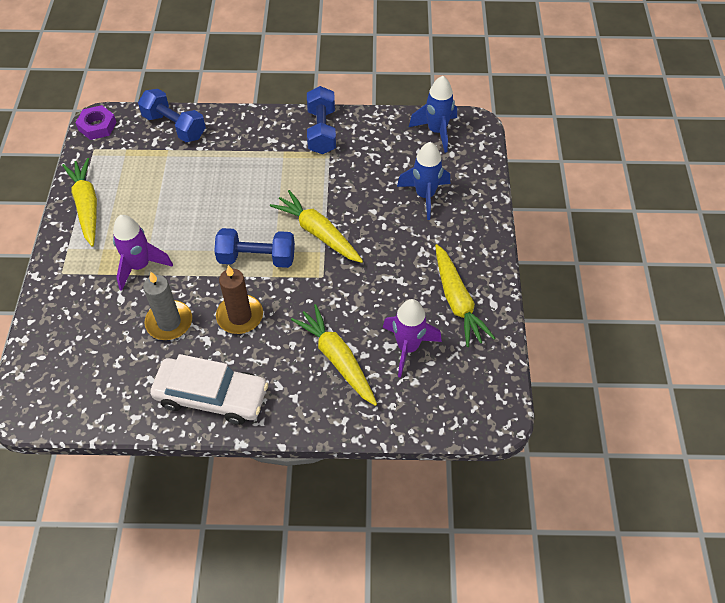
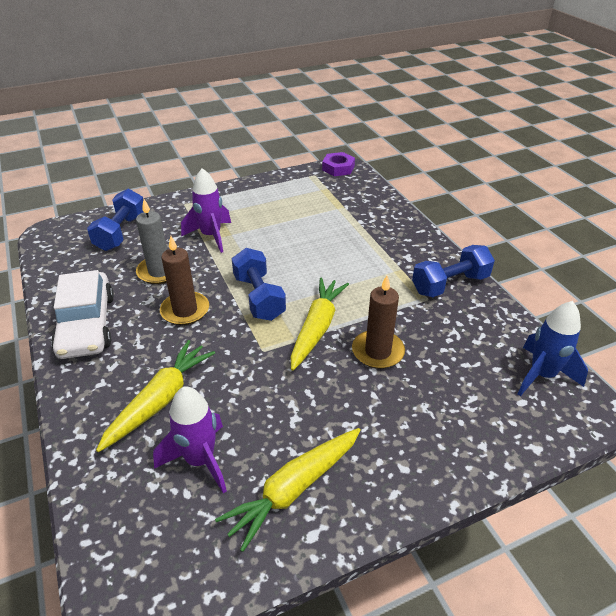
camera: 65 degrees right, 15 degrees down
(87, 206) = (255, 191): yellow carrot -> none
(174, 126) = (372, 201): blue dumbbell -> blue dumbbell (121, 232)
(365, 207) = (378, 351): none -> brown candle
(425, 196) = (435, 398): blue rocket -> none

